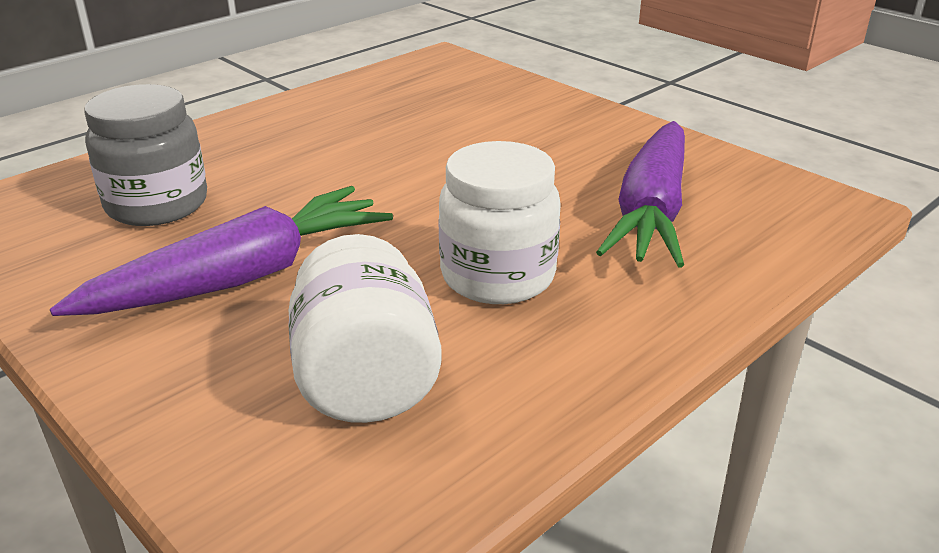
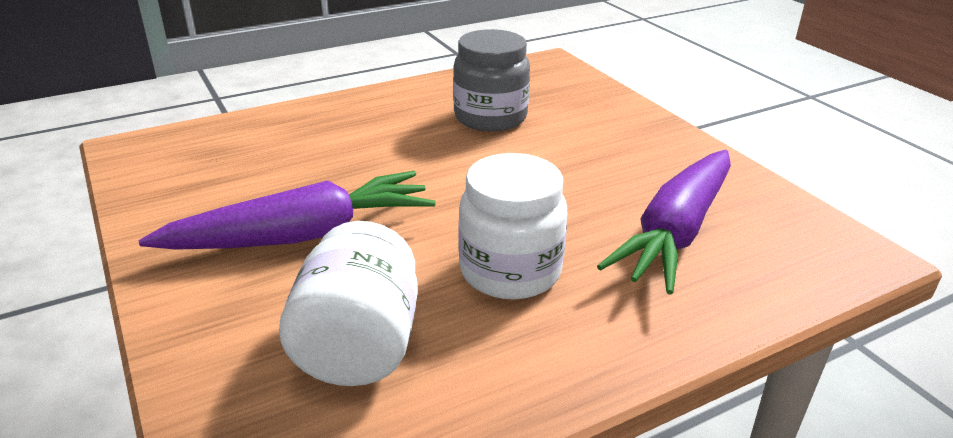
camera: 15 degrees right, 0 degrees up
(157, 205) = (266, 162): grey jar -> grey jar (490, 117)

